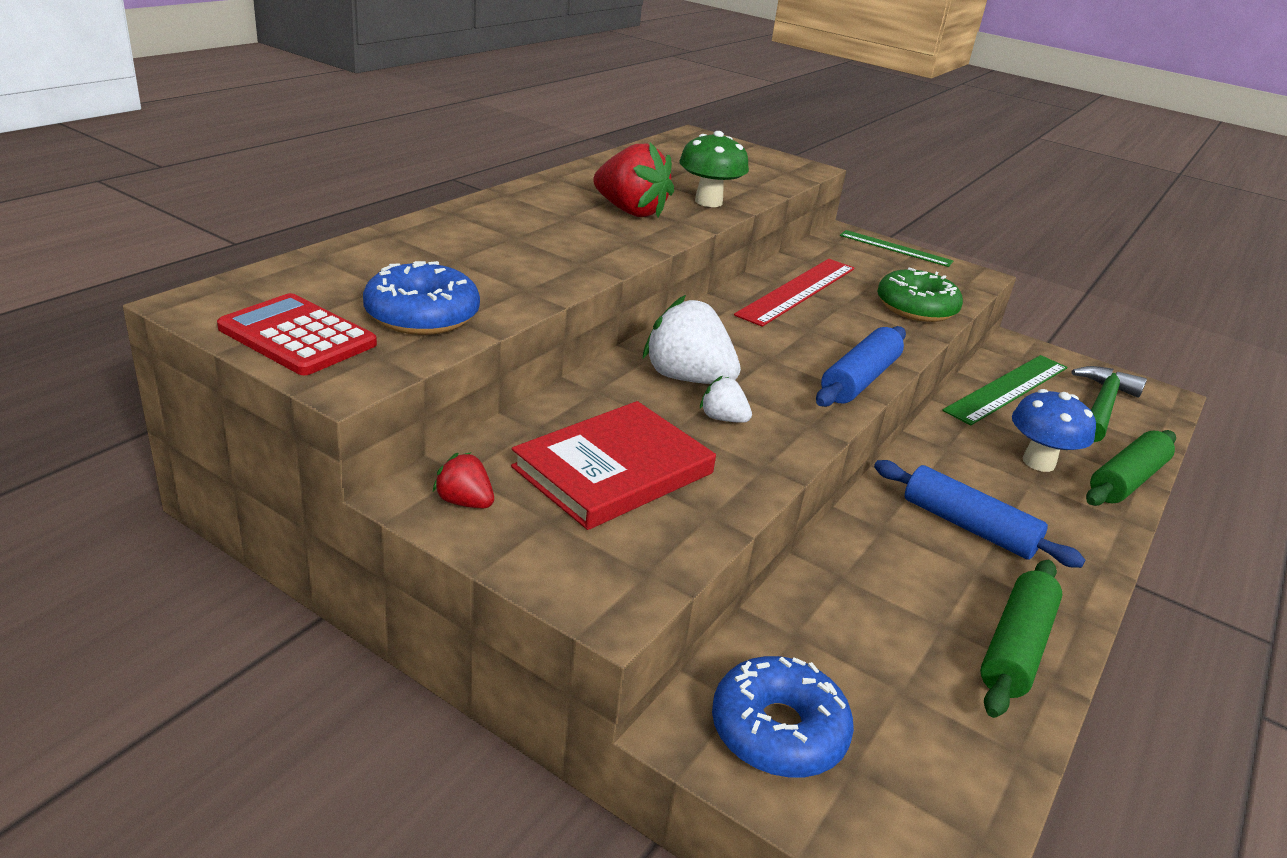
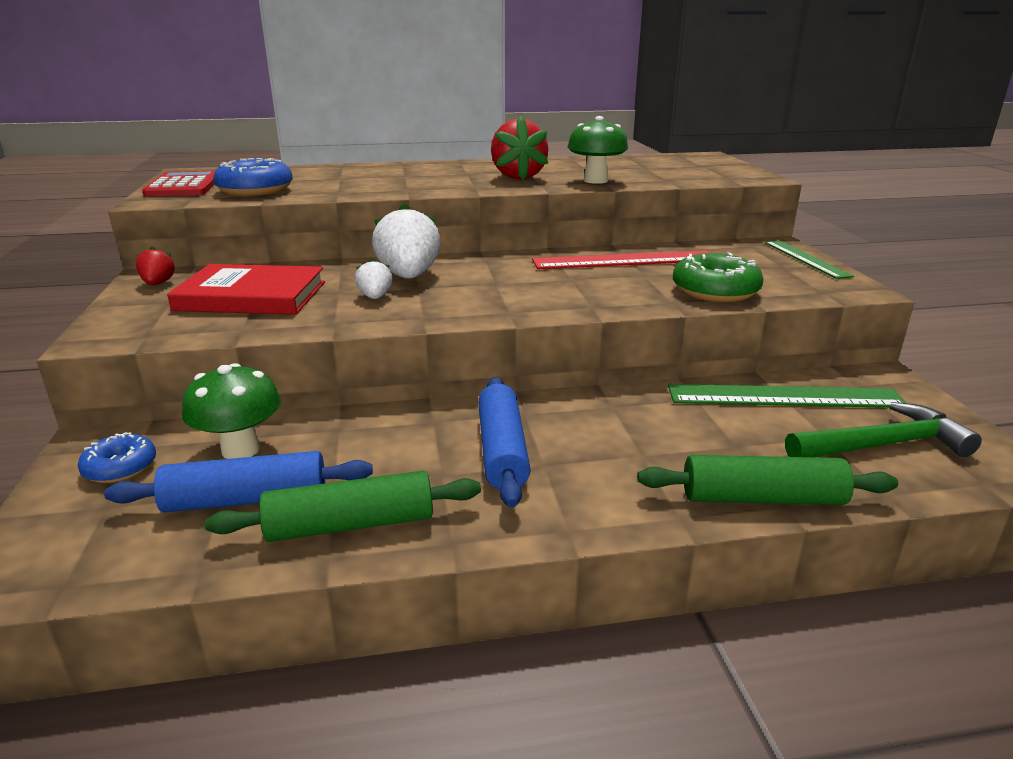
camera: 50 degrees right, 5 degrees down
(778, 730) = (120, 467): blue donut -> blue donut, size x0.62
(822, 644) = (241, 450): none -> green mushroom
(860, 380) = (532, 310): blue rolling pin -> blue rolling pin (246, 500)
(1038, 462) = (684, 447): blue mushroom -> none

